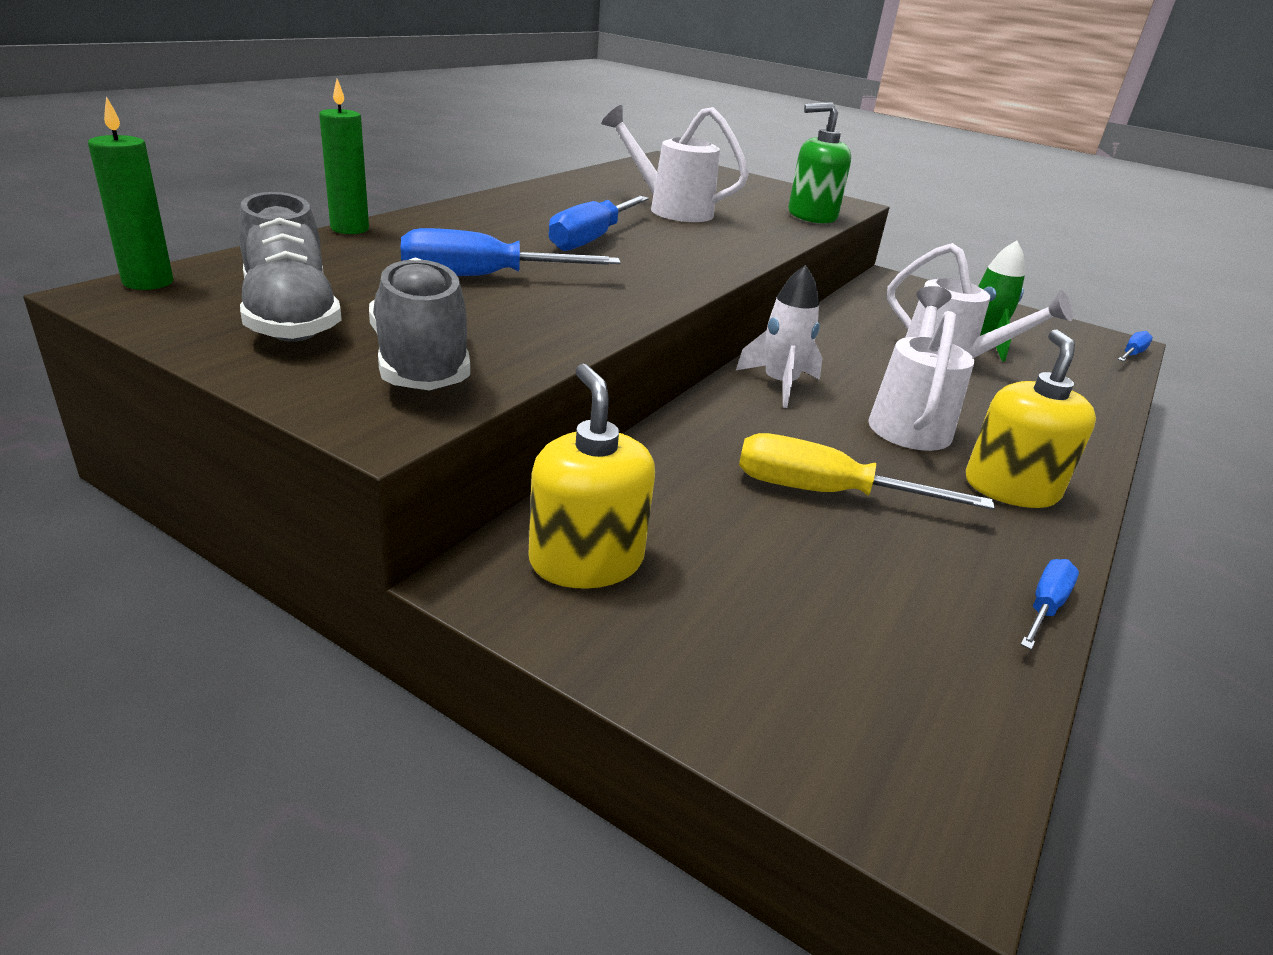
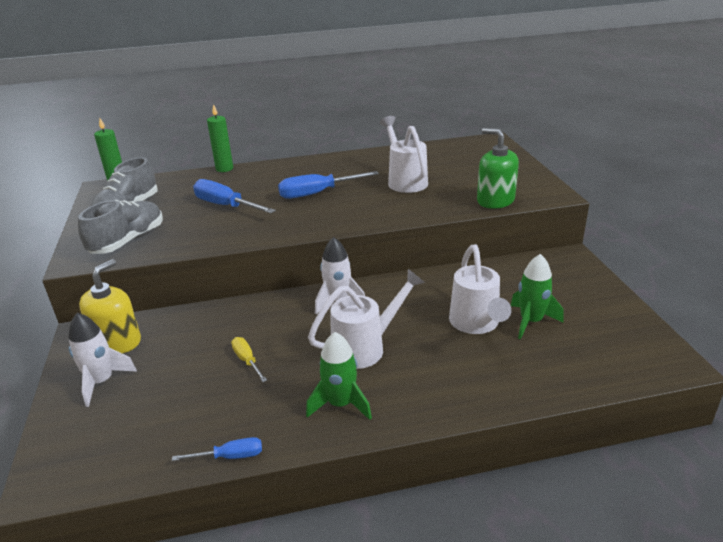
camera: 50 degrees right, 0 degrees up
(691, 628) = (101, 382): none -> white rocket
(825, 493) = (247, 360): yellow screwdriver -> yellow screwdriver, size x0.55
(1010, 488) = (340, 404): yellow soap dispenser -> green rocket
(1131, 354) = (657, 374): blue screwdriver -> none

